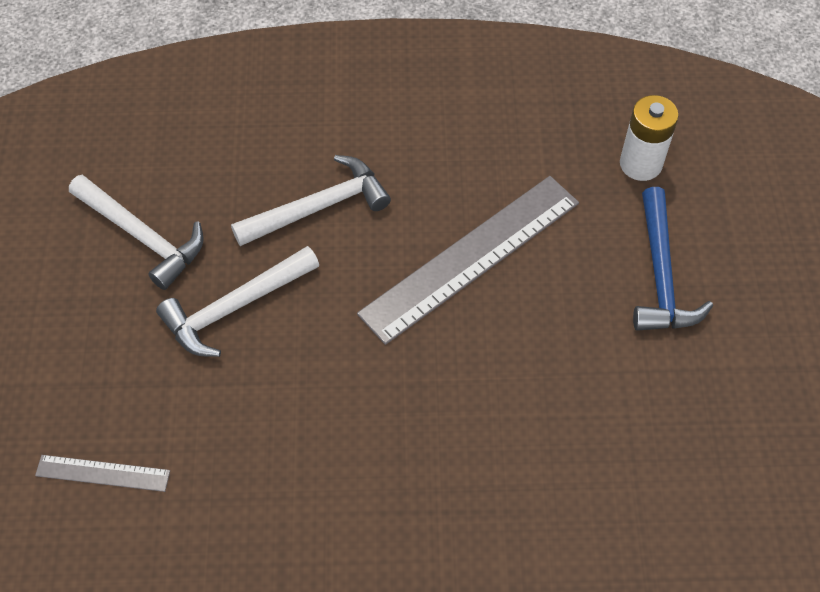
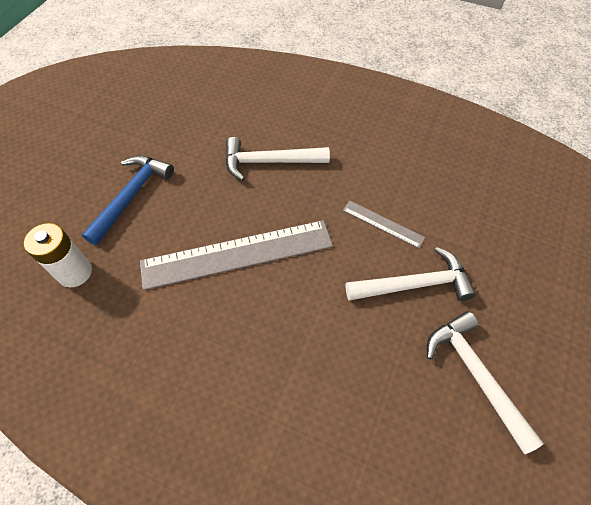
camera: 155 degrees left, 0 degrees up
(103, 473) = (522, 214): grey ruler -> grey ruler (383, 223)
(319, 207) = (324, 340): white hammer -> white hammer (269, 162)

